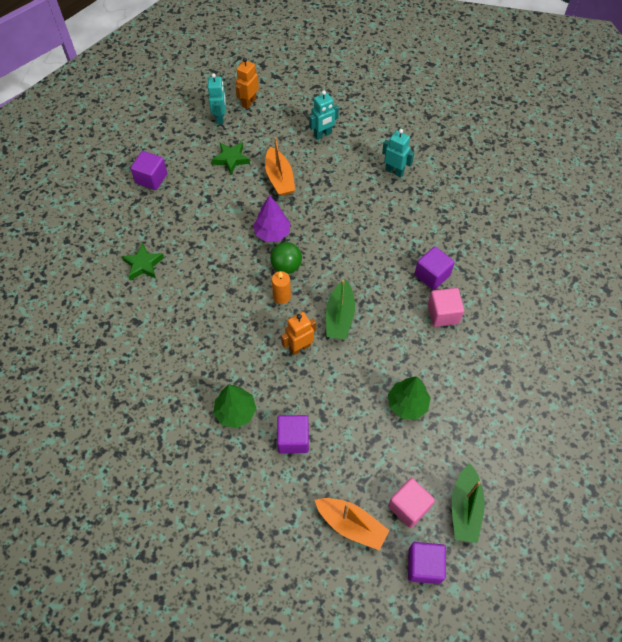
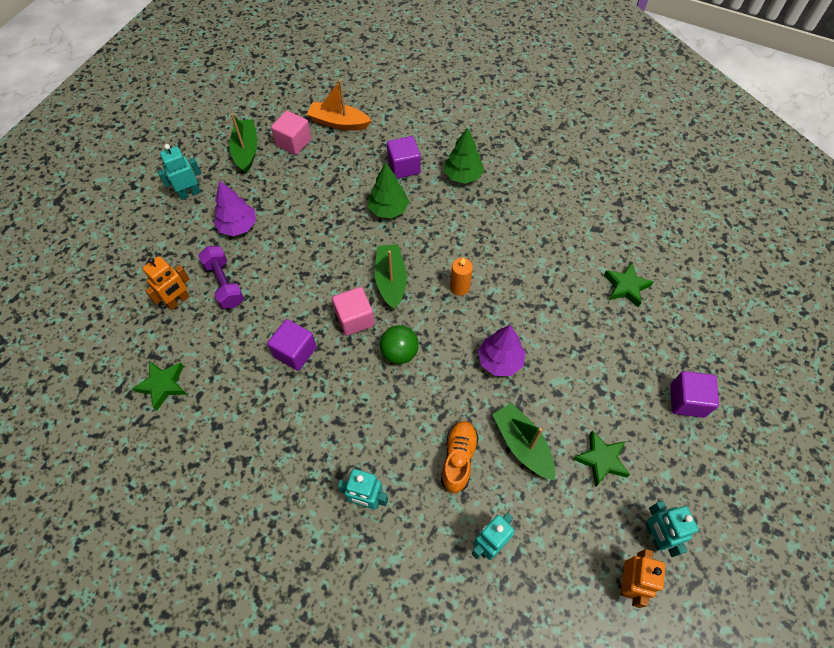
camera: 165 degrees right, 0 degrees up
(279, 178) = (522, 445): orange boat -> green boat
(286, 266) = (467, 322): green ball -> green ball (399, 353)
(299, 347) = (423, 241): orange robot -> orange robot (178, 301)
(326, 180) = (458, 459): none -> orange shoe
(407, 404) = (305, 215): green tree -> green tree (388, 209)
(424, 565) = (277, 111): purple cube -> none
(443, 314) = (278, 309): pink cube -> pink cube (354, 319)
(476, 407) = (238, 226): none -> purple tree
(490, 348) = (224, 284): none -> purple dumbbell
(528, 462) = (190, 193): none -> turquoise robot
(539, 273) = (163, 385): none -> green star

